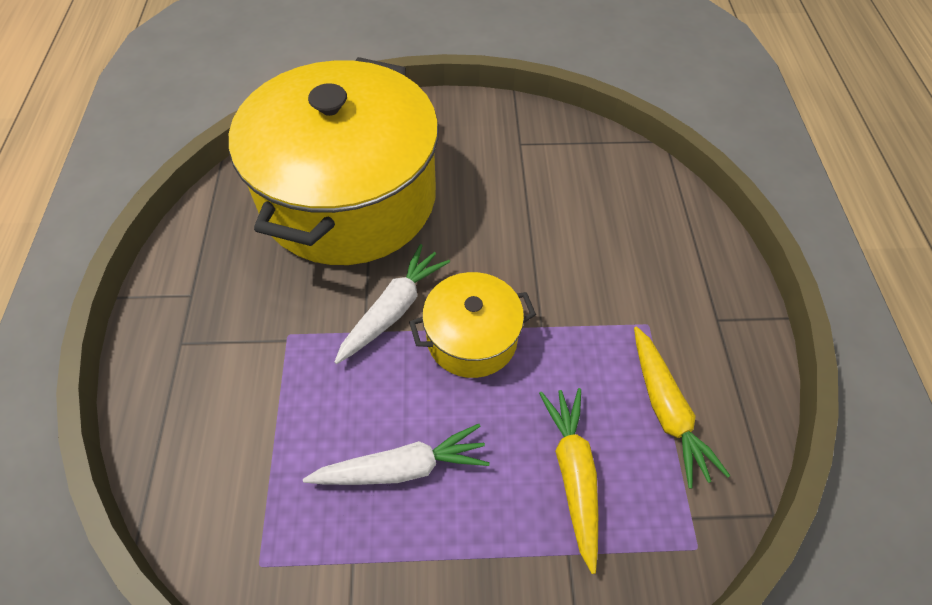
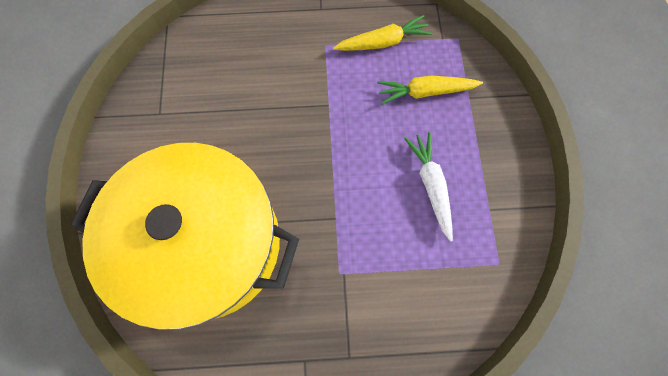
camera: 90 degrees left, 15 degrees up
(393, 310) = (317, 199): white carrot -> none
(472, 338) = (338, 147): yellow pot -> none

